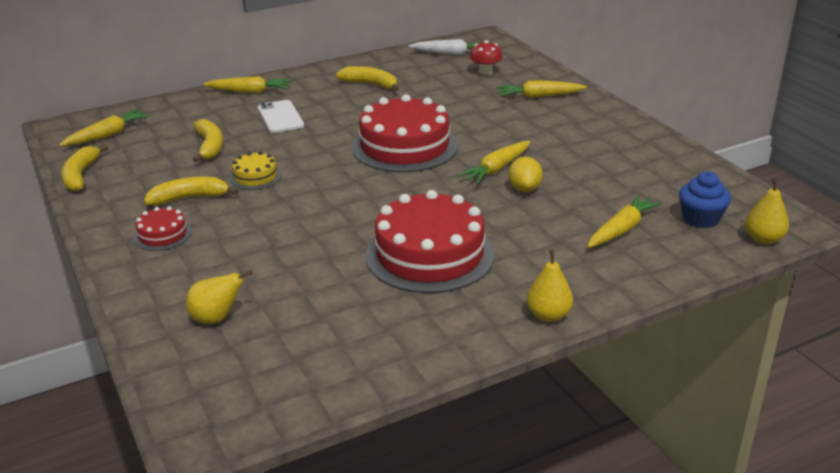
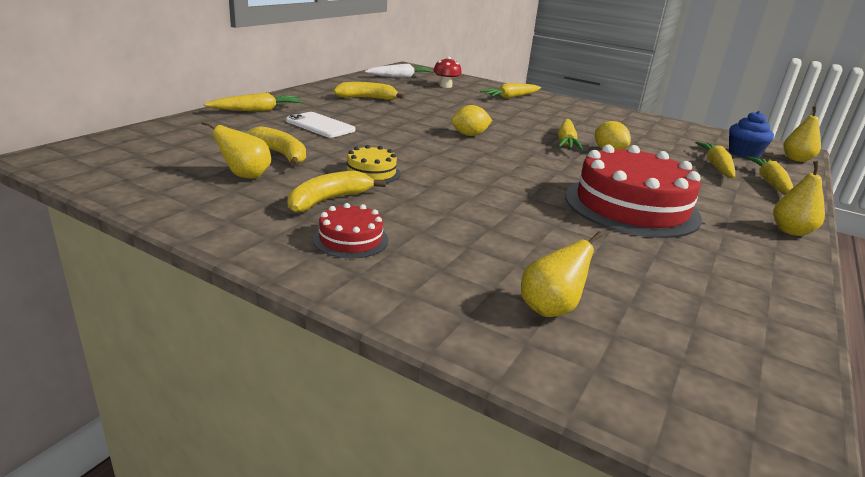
camera: 35 degrees left, 5 degrees down
(80, 175) = (149, 199): yellow banana -> none
(107, 135) = (134, 158): yellow carrot -> yellow carrot (770, 183)
(160, 164) = (245, 176): none -> yellow pear
(404, 146) = (469, 135): red cake -> yellow lemon

